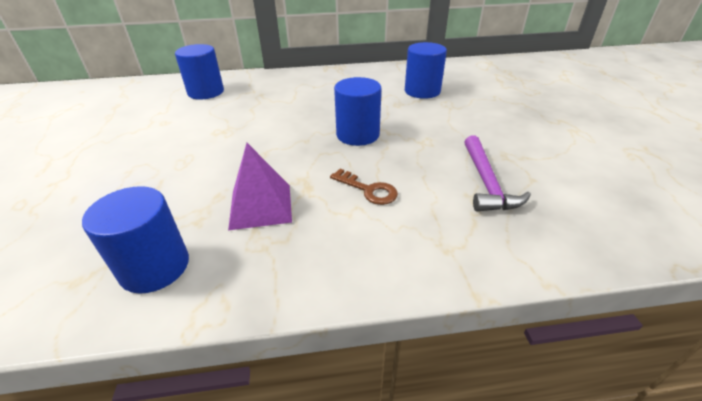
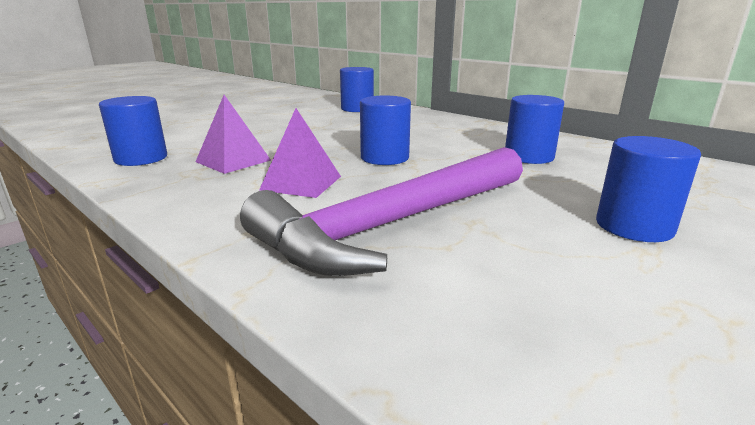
camera: 50 degrees right, 15 degrees down
(368, 190) = (301, 183): brown key -> purple pyramid
(486, 182) = (394, 223): purple hammer -> purple hammer, size x2.05
(547, 118) = (634, 226): none -> blue cylinder

